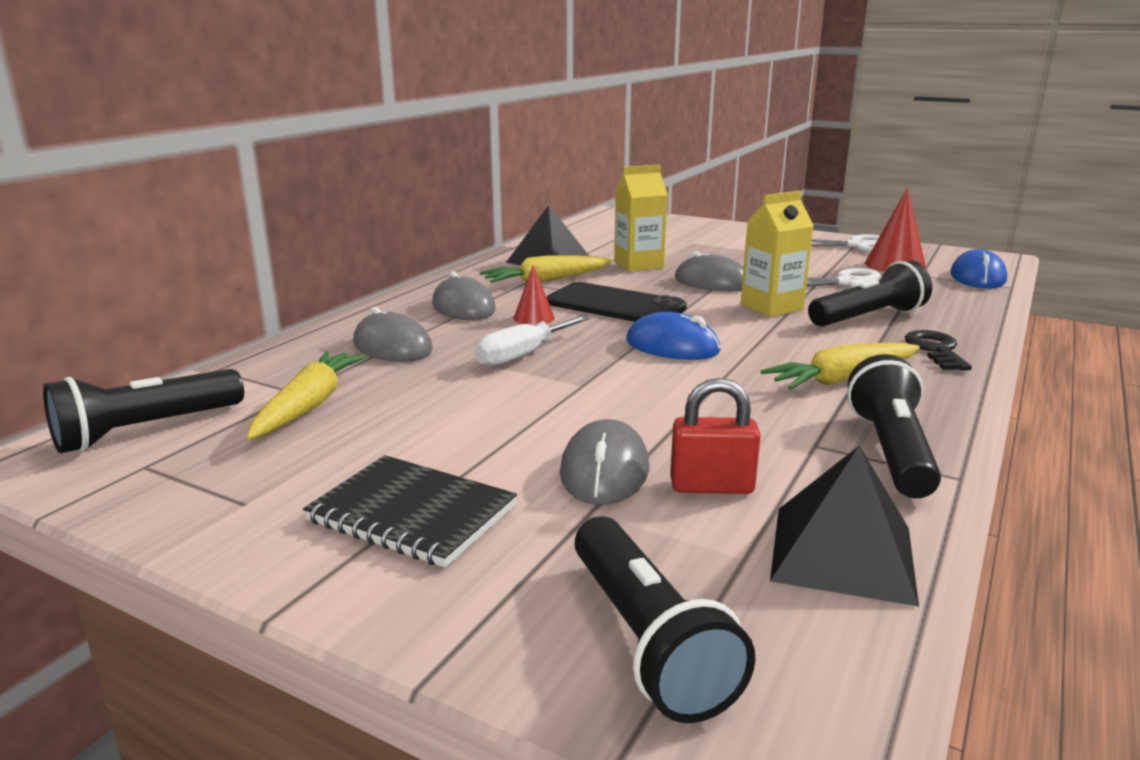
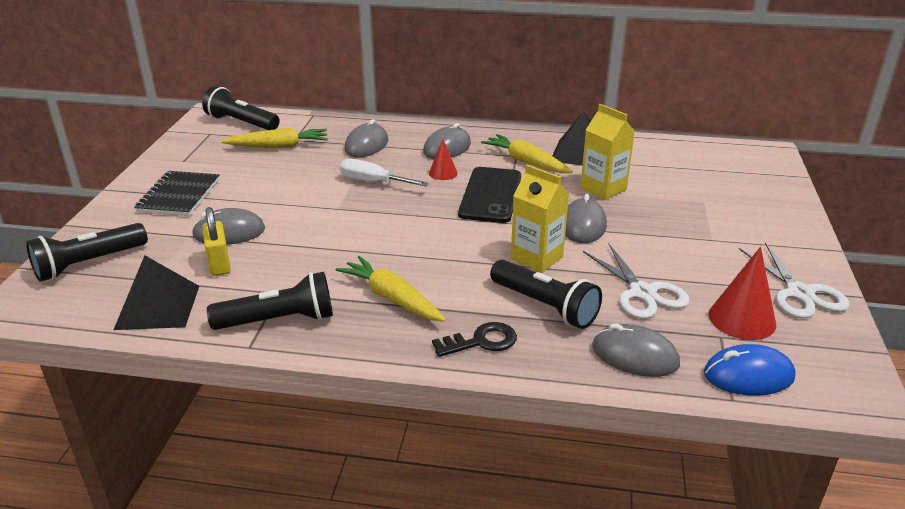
camera: 70 degrees right, 10 degrees up
(672, 346) = (419, 227): blue mouse -> none
(711, 486) = (219, 264): red padlock -> yellow padlock
(954, 302) = (635, 355): none -> grey mouse

